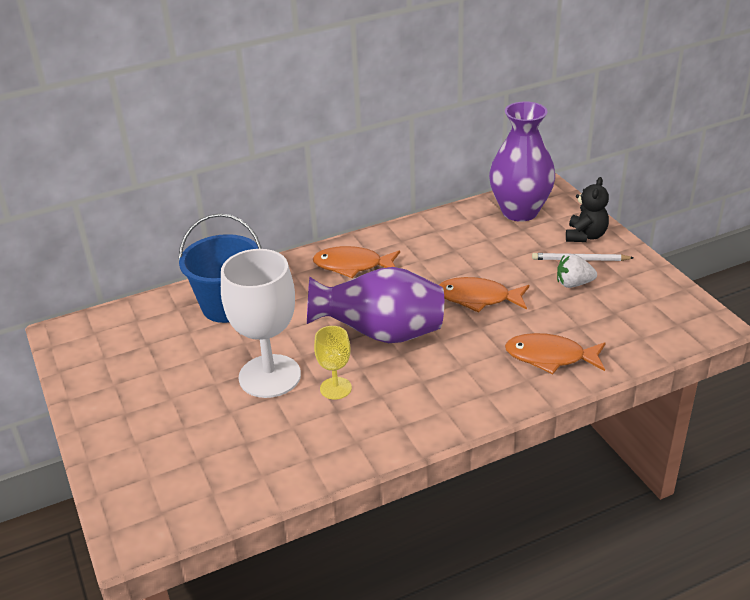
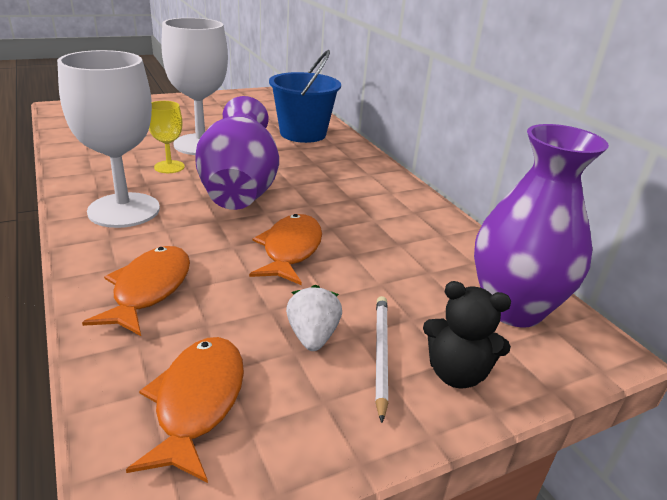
camera: 85 degrees right, 5 degrees down
(352, 266) = (362, 183): orange fish -> orange fish (197, 402)
(437, 397) = (124, 210): none -> white goblet

